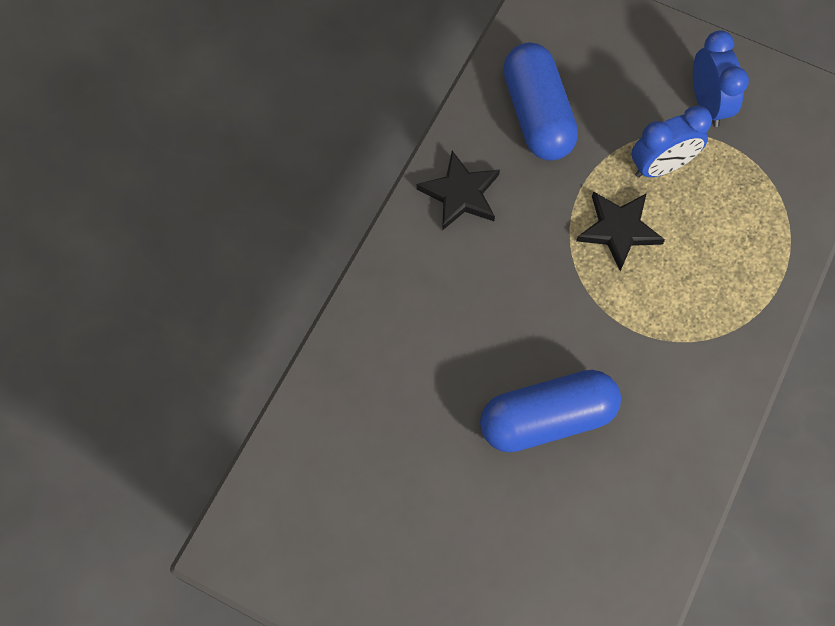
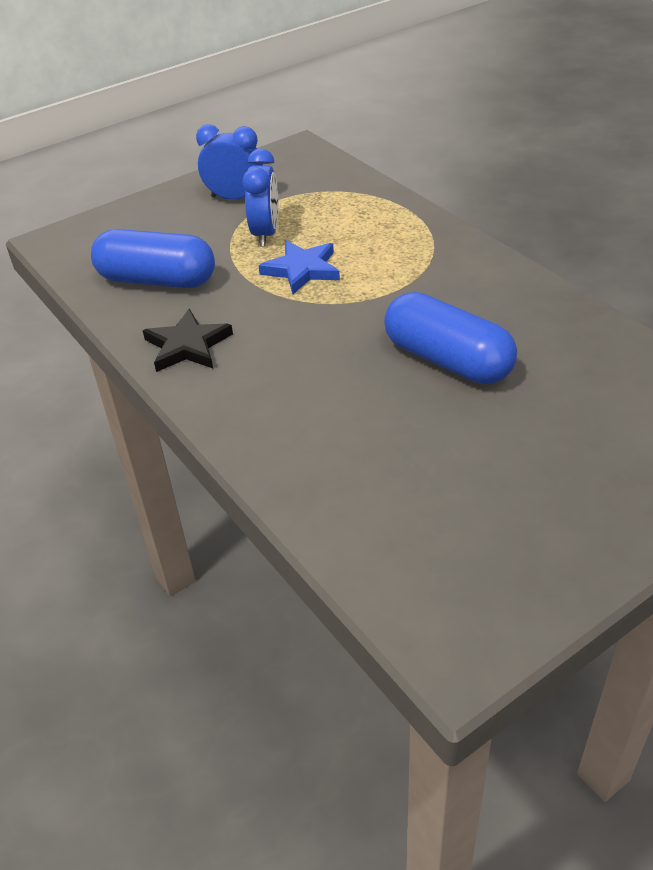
camera: 60 degrees left, 25 degrees down
(547, 418) = (447, 360): blue capsule -> blue capsule turned 60 degrees counterclockwise
(618, 230) = (302, 270): black star -> blue star

